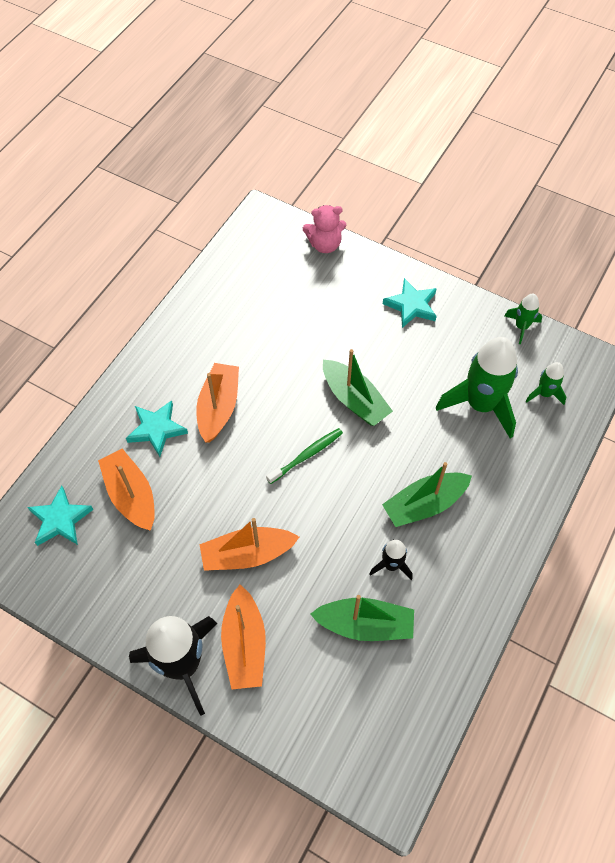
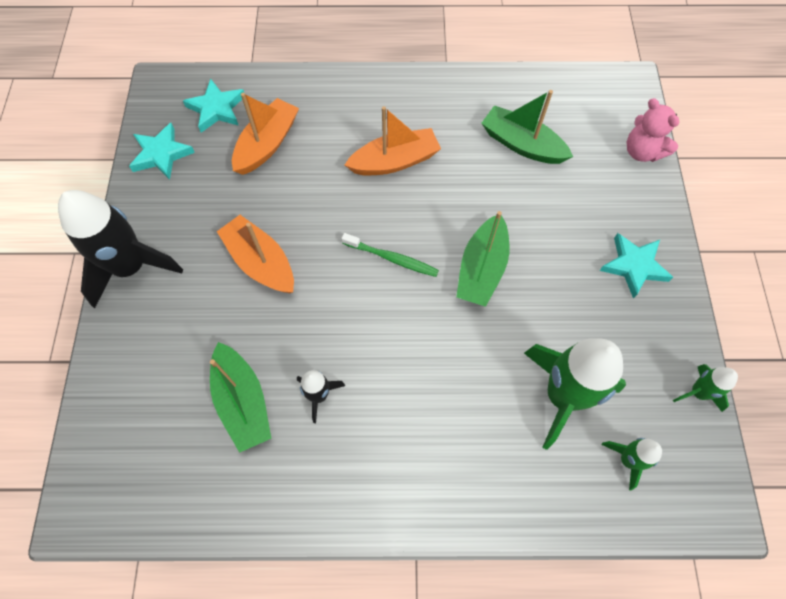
camera: 60 degrees right, 5 degrees up
(157, 429) = (341, 128): turquoise star -> turquoise star (161, 154)
(244, 644) = (172, 306): orange boat -> none
(424, 504) = (405, 395): green boat -> green boat (522, 144)

